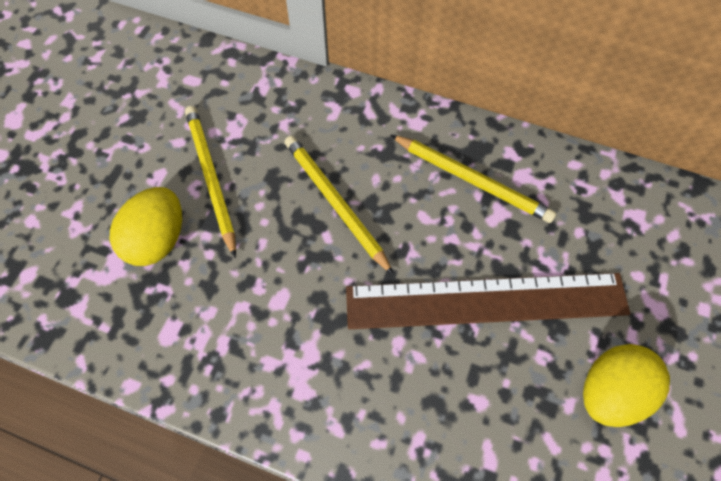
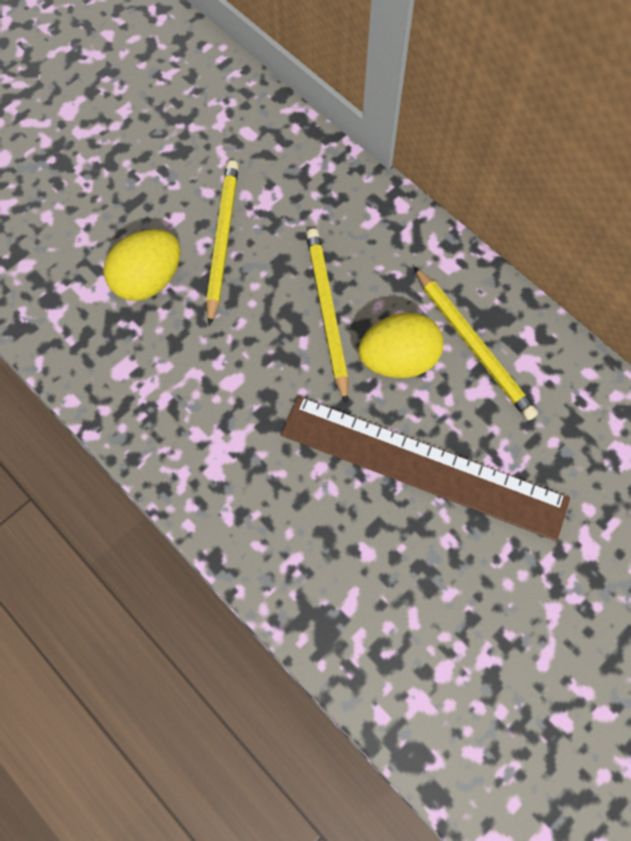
camera: 25 degrees right, 5 degrees up
(610, 392) = (495, 601): yellow egg -> yellow egg (398, 360)

